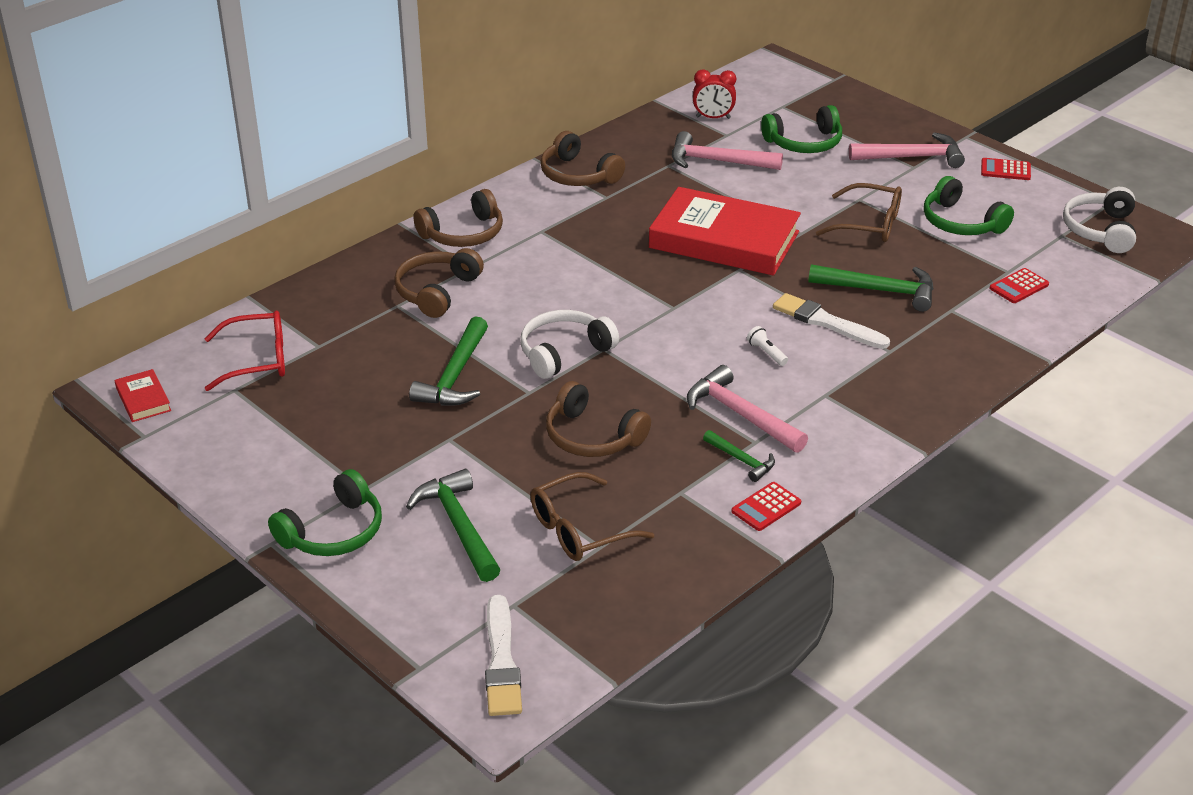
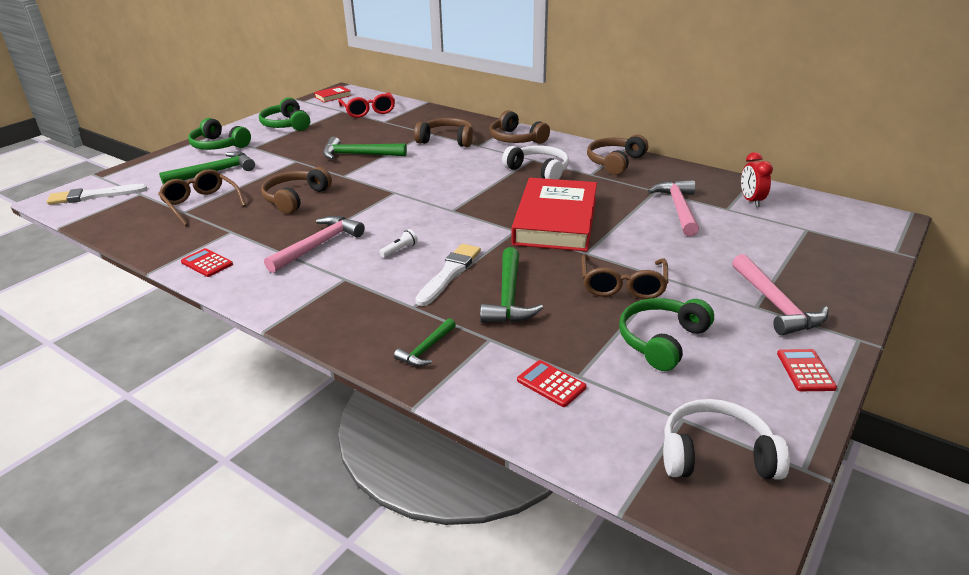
camera: 80 degrees right, 5 degrees down
(564, 352) = (388, 181): white headphones -> white headphones (539, 171)
(742, 460) = (263, 250): green hammer -> green hammer (426, 349)
(804, 143) = (747, 244): green headphones -> green headphones (286, 124)

